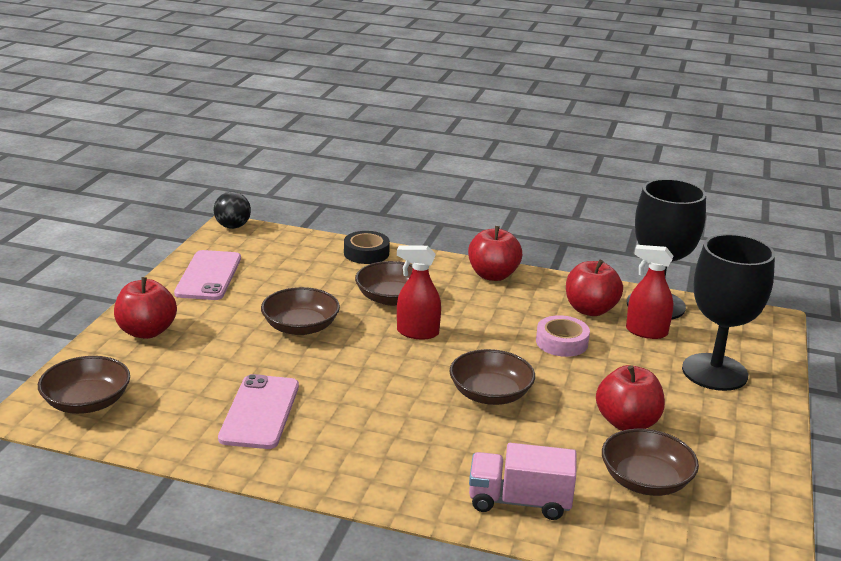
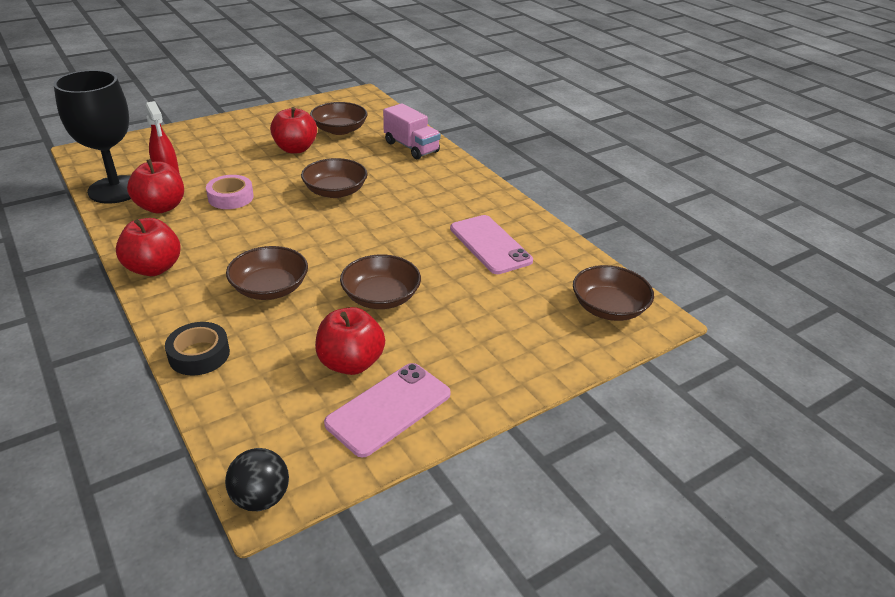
camera: 140 degrees left, 10 degrees up
(147, 331) = (514, 358): red apple -> red apple (351, 363)
(260, 412) = (490, 244): pink phone -> pink phone turned 75 degrees counterclockwise
(417, 332) = (305, 249): red spray bottle -> none
(714, 372) = (194, 146): black goblet -> none

